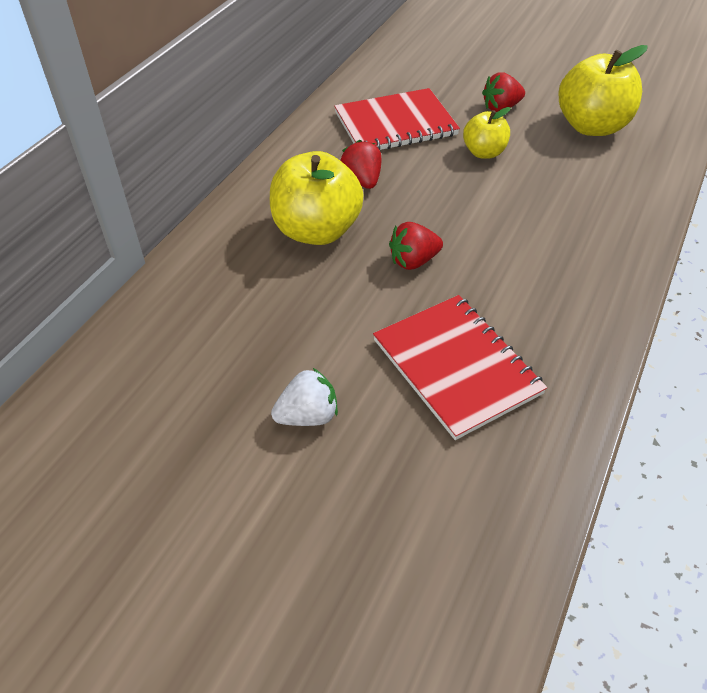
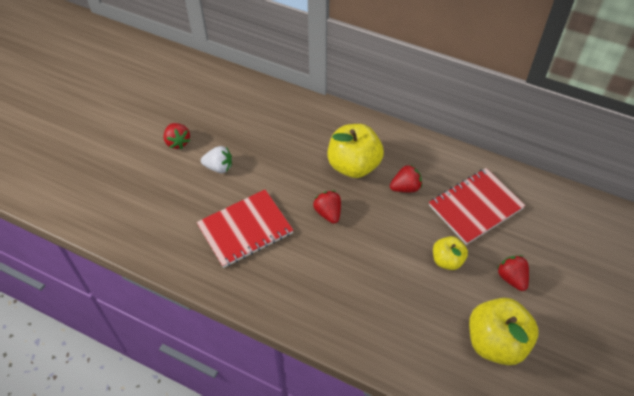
camera: 90 degrees right, 5 degrees up
(228, 500) = (177, 142): none -> red strawberry
(308, 416) = (219, 167): white strawberry -> white strawberry turned 60 degrees counterclockwise
(395, 124) = (475, 207): red notebook -> red notebook turned 75 degrees clockwise

